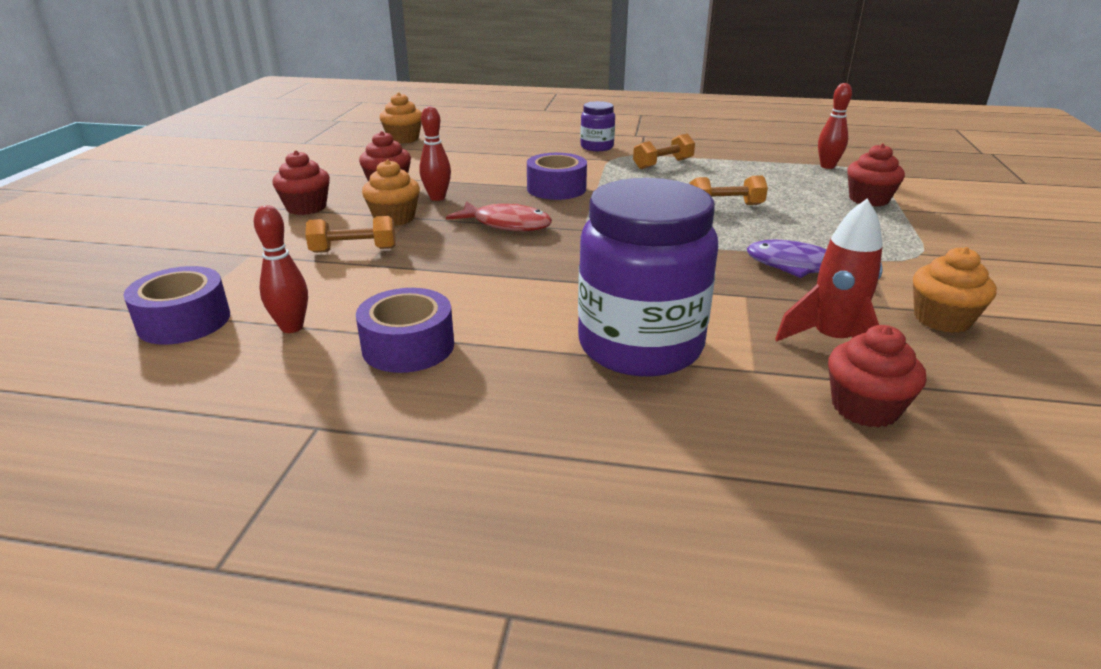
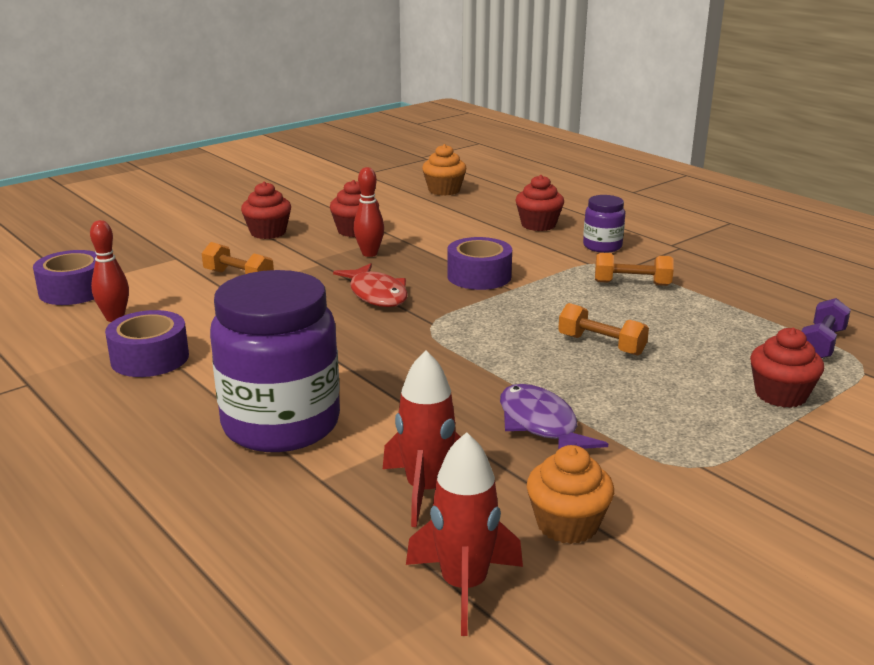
camera: 40 degrees right, 5 degrees down
(394, 218) = (308, 261): orange cupcake -> none
(827, 166) = (821, 344): red bowling pin -> purple dumbbell
(864, 407) = (338, 543): red cupcake -> red cupcake (538, 225)
(984, 389) = (464, 586): none -> red rocket

